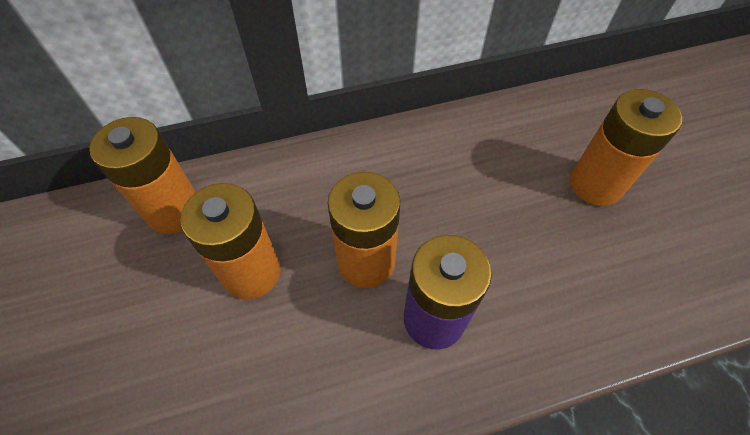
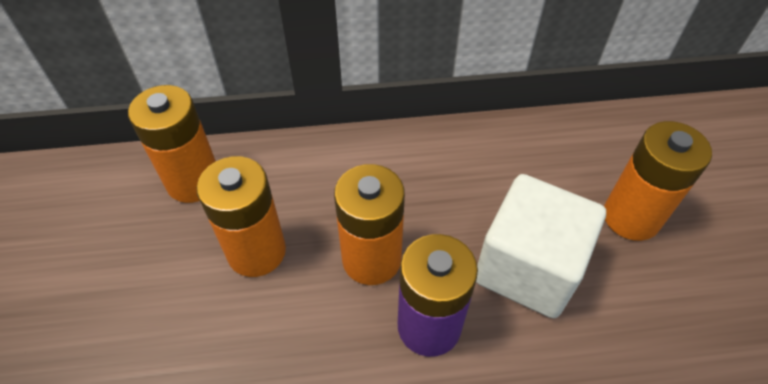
camera: 10 degrees right, 5 degrees down
(514, 247) = (528, 268): none -> white cube

